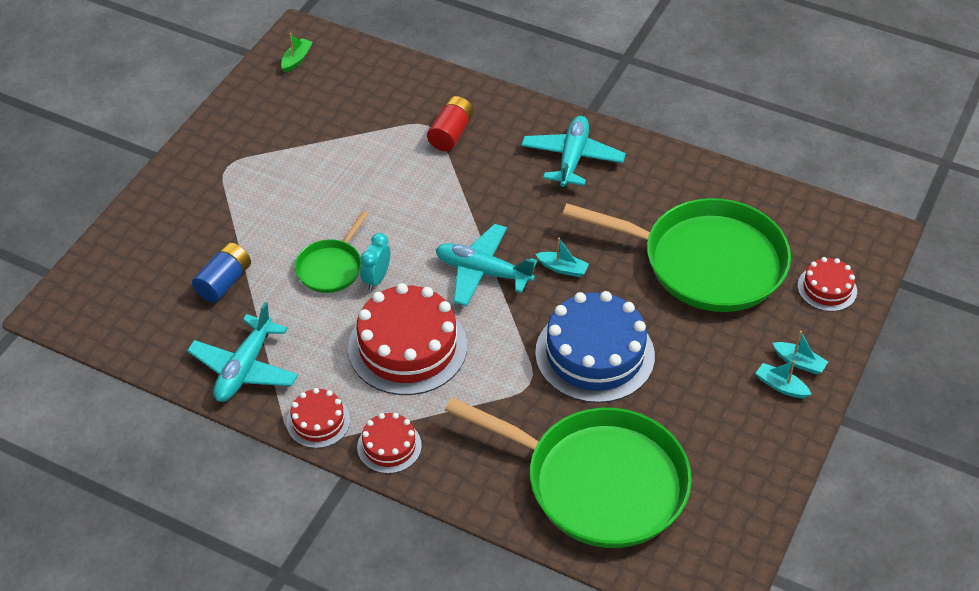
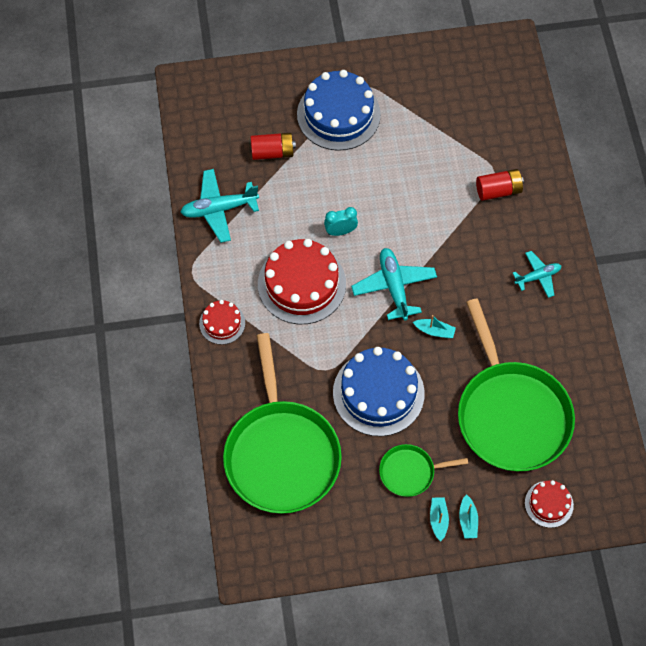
camera: 55 degrees right, 15 degrees up
(224, 282) = (272, 152): blue battery -> red battery
(238, 203) = (338, 114): none -> blue cake
(296, 59) = (487, 57): green boat -> none
(318, 421) = (211, 274): red cake -> none
(331, 267) = (329, 200): green pan -> green pan (410, 472)
(562, 268) = (434, 331): turquoise boat -> turquoise boat turned 60 degrees counterclockwise
(572, 158) = (537, 277): turquoise plane -> turquoise plane, size x0.63

